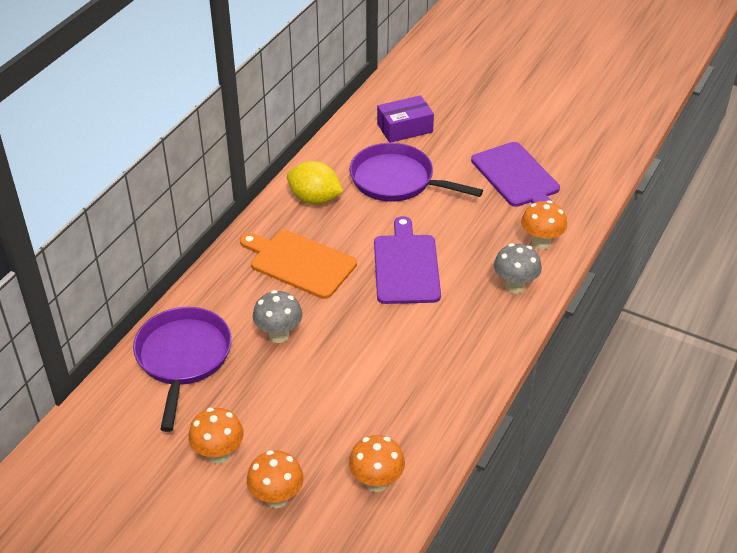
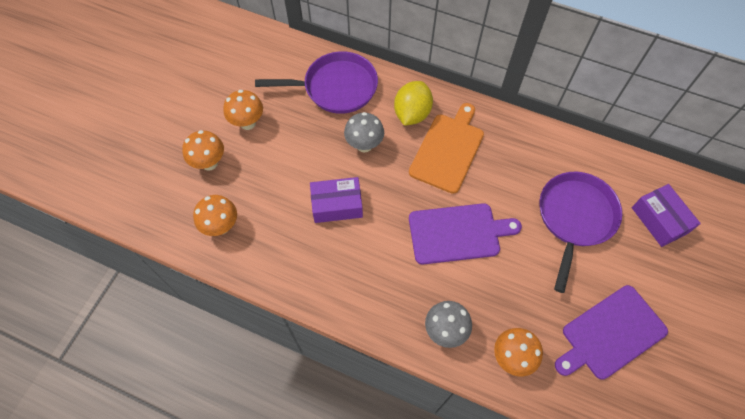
camera: 85 degrees right, 20 degrees up
(314, 199) = (531, 152): yellow lemon -> yellow lemon (412, 114)
(359, 365) = (337, 205): none -> purple box

